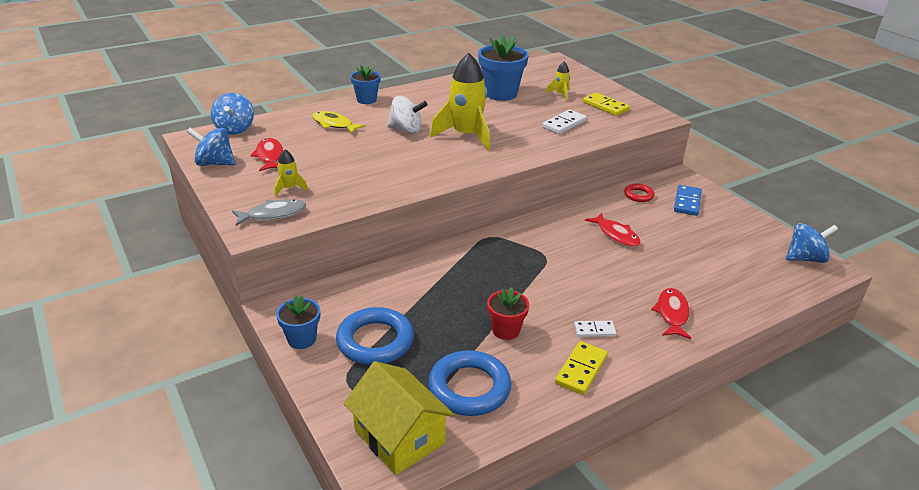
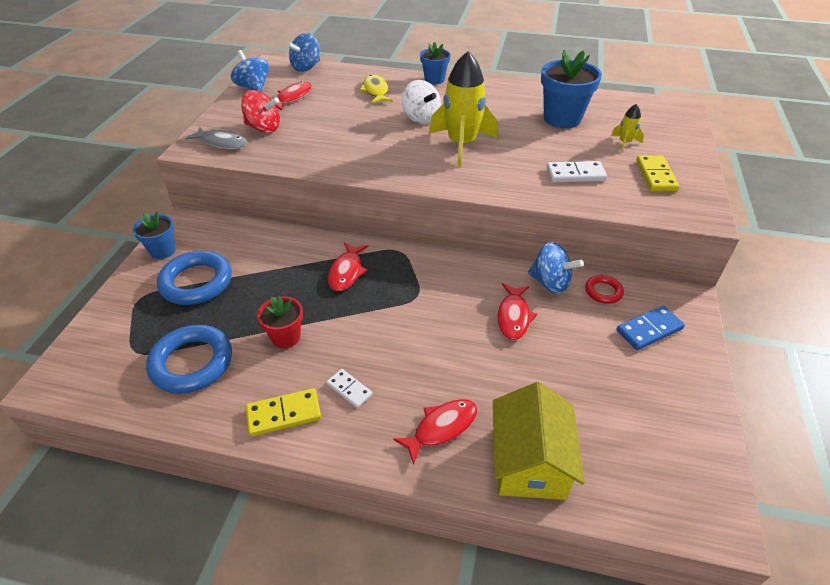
camera: 45 degrees right, 10 degrees up
(289, 188) = (263, 128): yellow rocket -> red spinning top
(399, 436) = (102, 362): yellow house -> yellow house (529, 462)
(477, 268) = (346, 272): none -> red fish
(805, 258) = (701, 484): blue spinning top -> blue spinning top (550, 283)

